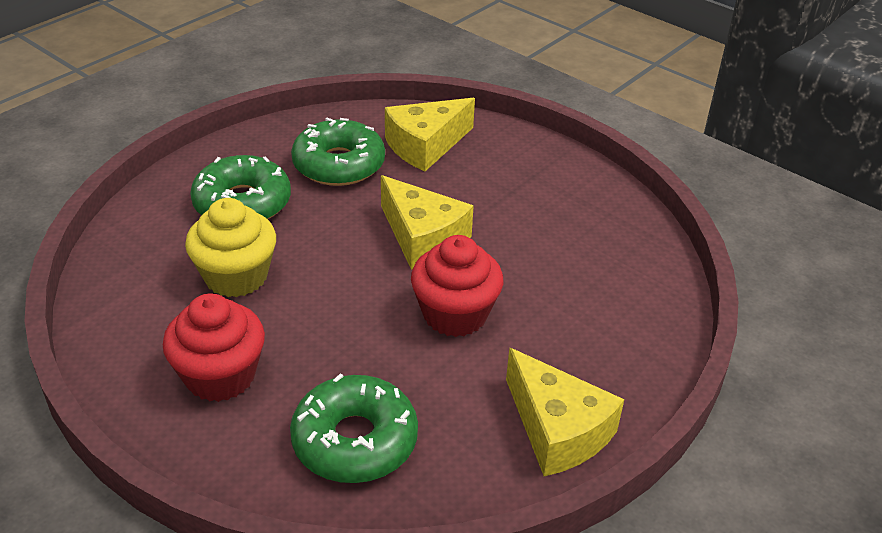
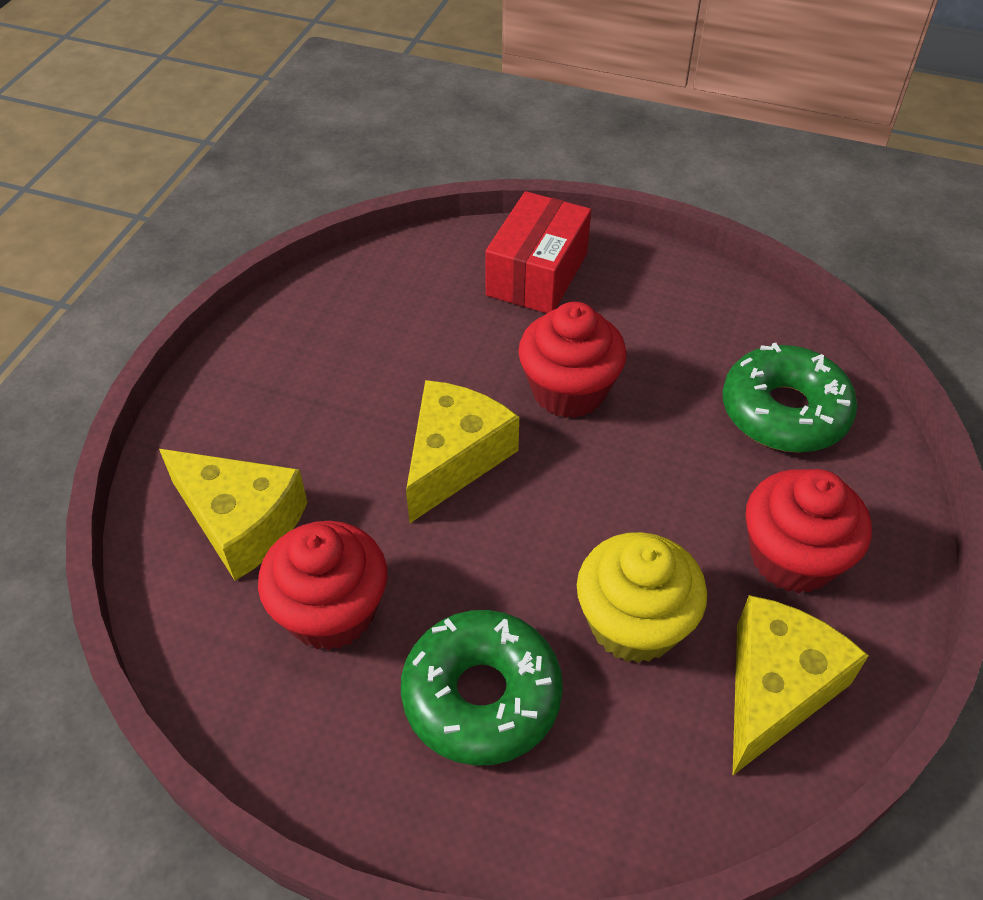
camera: 110 degrees left, 10 degrees up
(339, 164) = (331, 611): green donut -> red cupcake
(557, 430) = (669, 284): yellow cheese -> yellow cheese (776, 688)
(607, 341) = (537, 274): none -> red box

